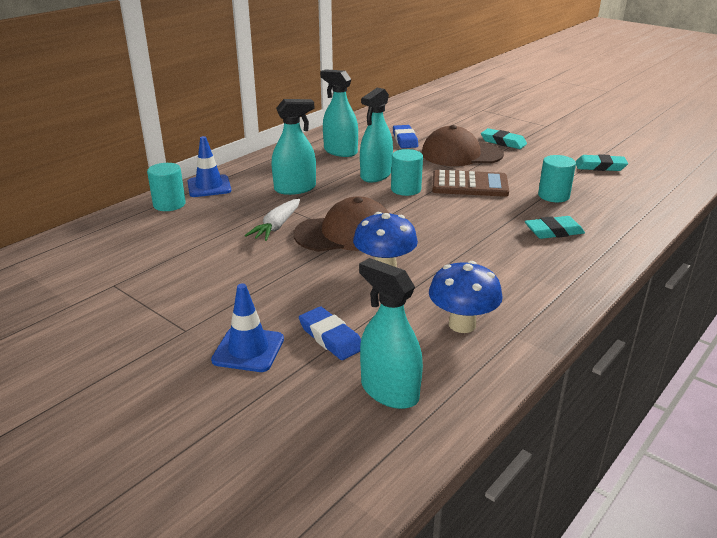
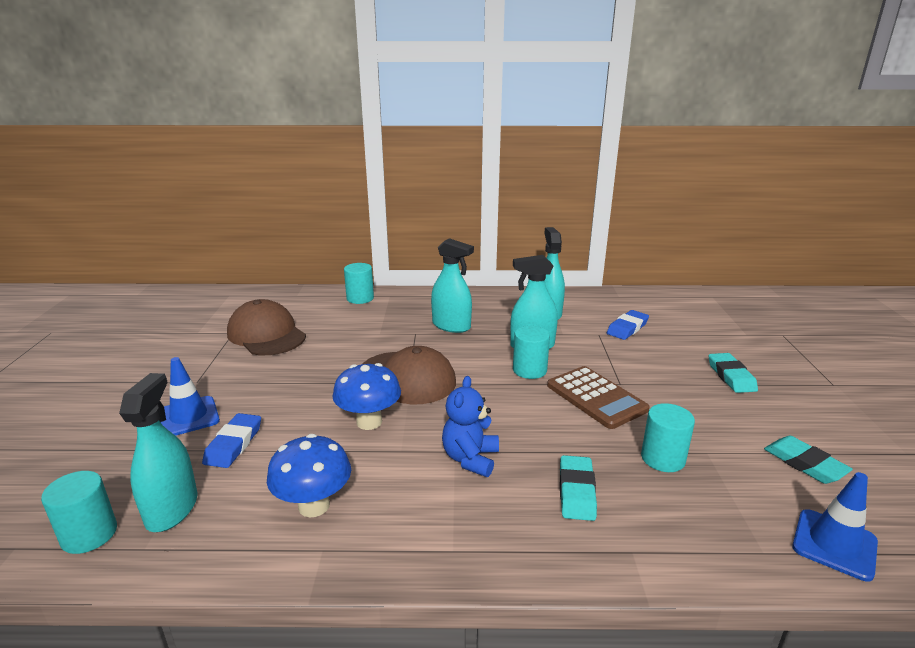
camera: 50 degrees right, 5 degrees down
(209, 186) = (405, 297): blue traffic cone -> blue traffic cone (834, 544)
(276, 226) = (379, 347): white carrot -> none
(374, 444) = (89, 534): none -> turquoise cylinder
(461, 154) = (654, 366): brown cap -> brown cap (266, 334)
(481, 249) = (470, 459): none -> blue teddy bear
(553, 231) = (576, 491): turquoise eraser -> turquoise eraser turned 60 degrees clockwise

